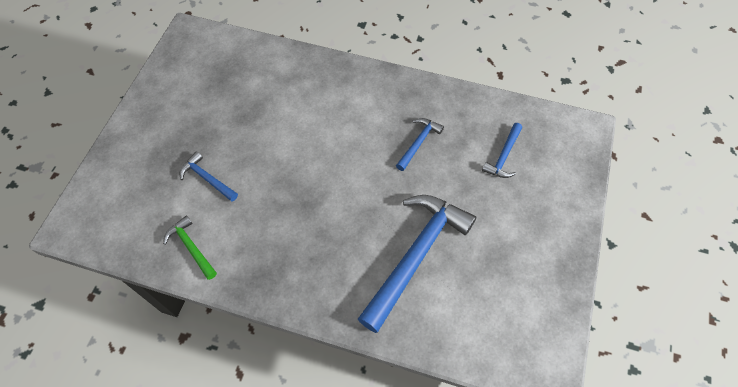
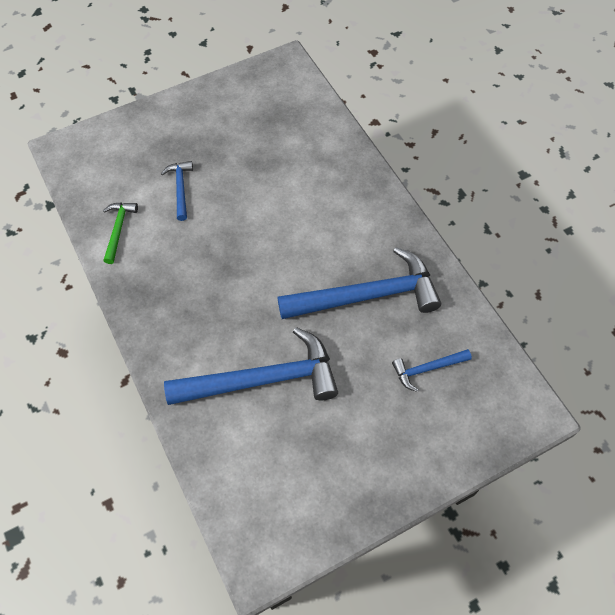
camera: 45 degrees right, 0 degrees up
(418, 143) = (366, 295): blue hammer -> blue hammer, size x2.12

